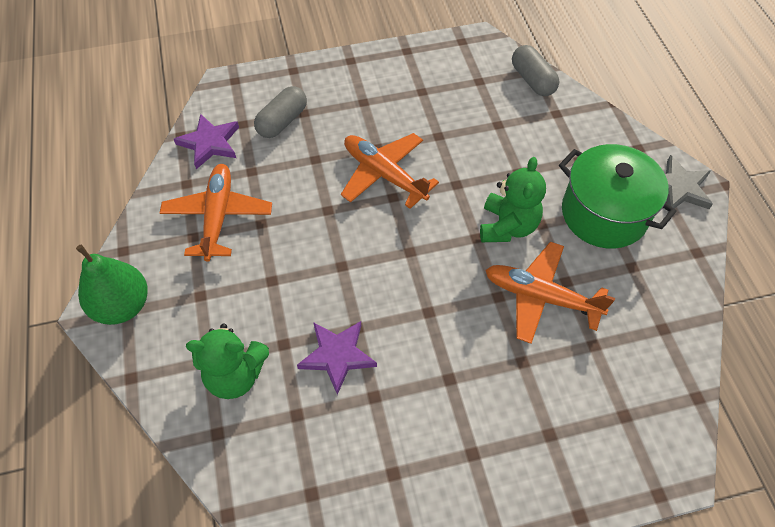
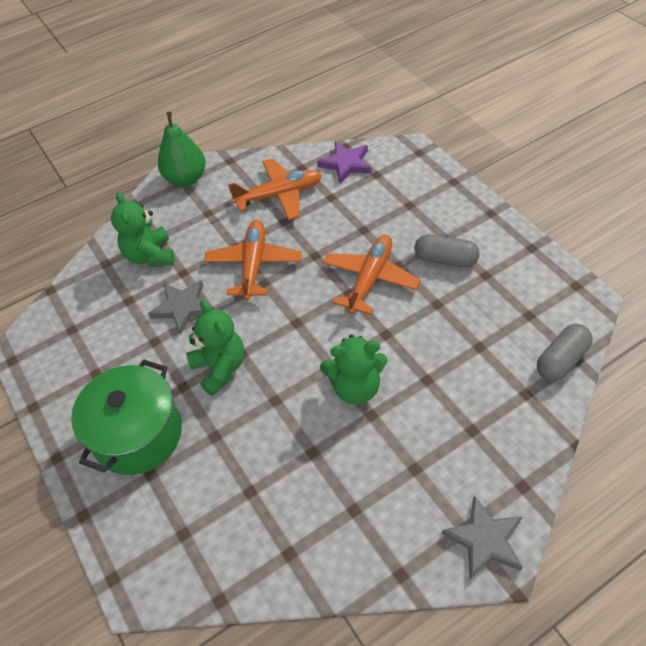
camera: 75 degrees right, 5 degrees down
(282, 121) = (392, 195): grey capsule -> grey capsule (445, 259)
(337, 356) = (182, 307): purple star -> grey star
(439, 336) = (220, 368): none -> green teddy bear
(540, 297) = (286, 434): orange plane -> orange plane (254, 264)
(604, 214) = (410, 469): green pot -> green pot (138, 434)

